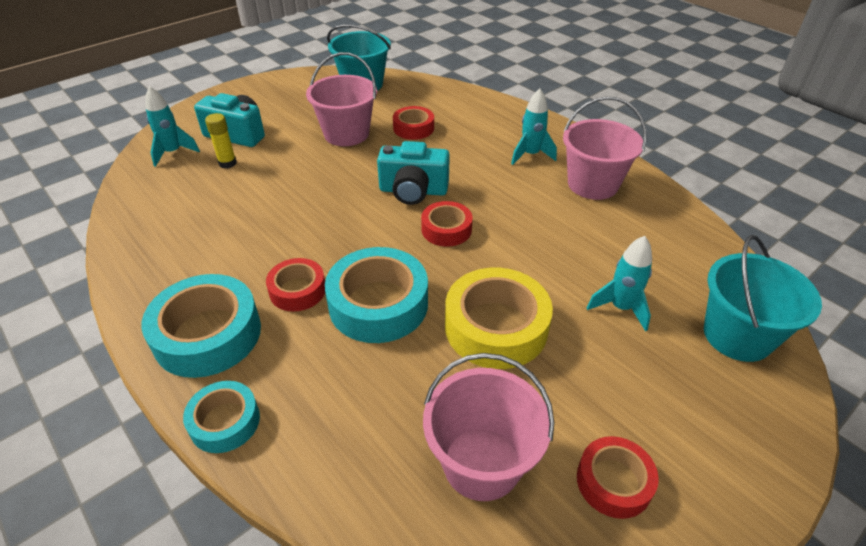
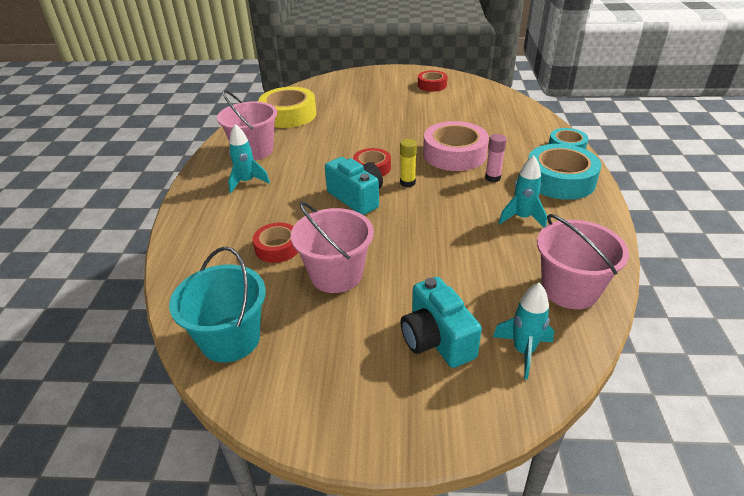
camera: 135 degrees left, 5 degrees down
(227, 163) = (473, 301): yellow glue stick -> yellow glue stick (407, 183)
(297, 290) = (492, 178): red tape -> pink glue stick
(378, 304) = (454, 154): turquoise tape -> pink tape
(481, 463) = (470, 102): pink bucket -> pink bucket (570, 289)
(496, 327) = (411, 125): yellow tape -> yellow tape (289, 115)
(620, 308) = (349, 110): turquoise rocket -> turquoise rocket (522, 218)
(737, 335) = (325, 89): turquoise bucket -> none

